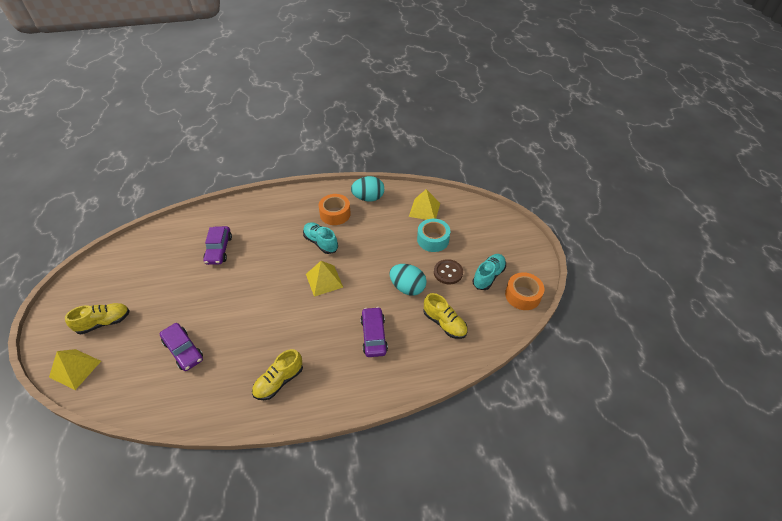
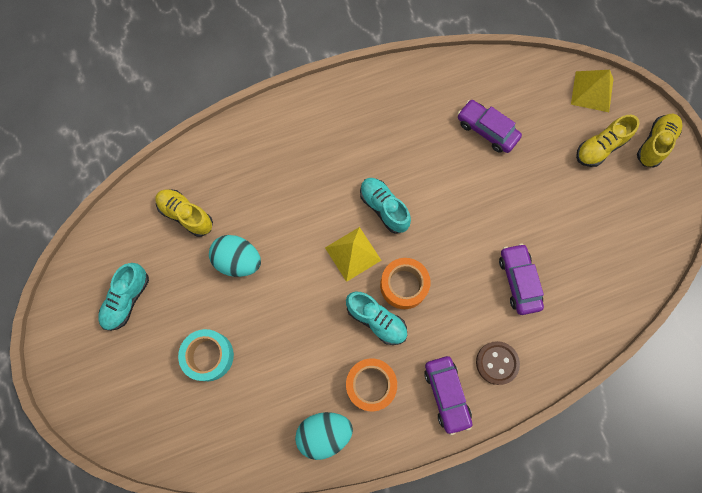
camera: 170 degrees right, 25 degrees up
(279, 381) = (365, 114): yellow shoe -> yellow shoe (654, 144)
(291, 305) = (384, 208): none -> turquoise shoe
(374, 335) = (271, 184): purple car -> purple car (446, 394)
(424, 209) = (226, 422): yellow pyramid -> none
(448, 272) = (184, 296): brown button -> brown button (497, 363)
(522, 295) = (82, 275): orange tape -> orange tape (403, 285)

